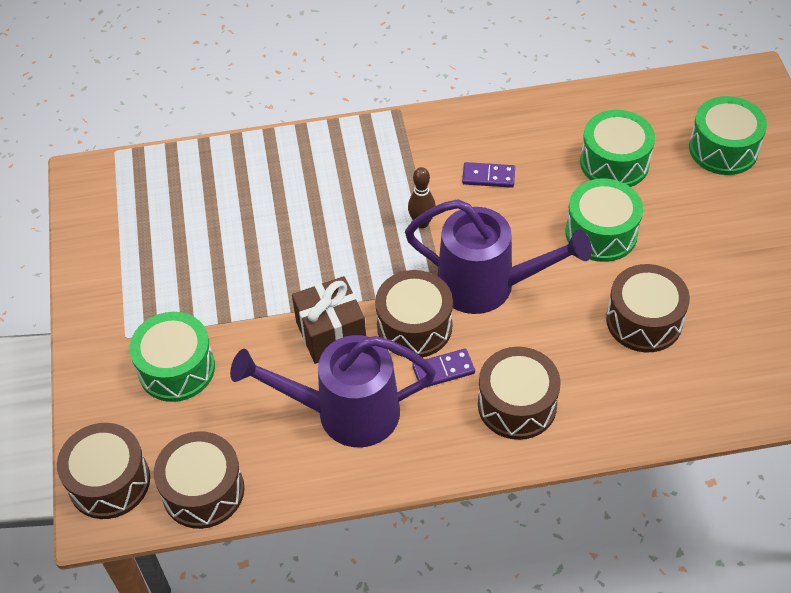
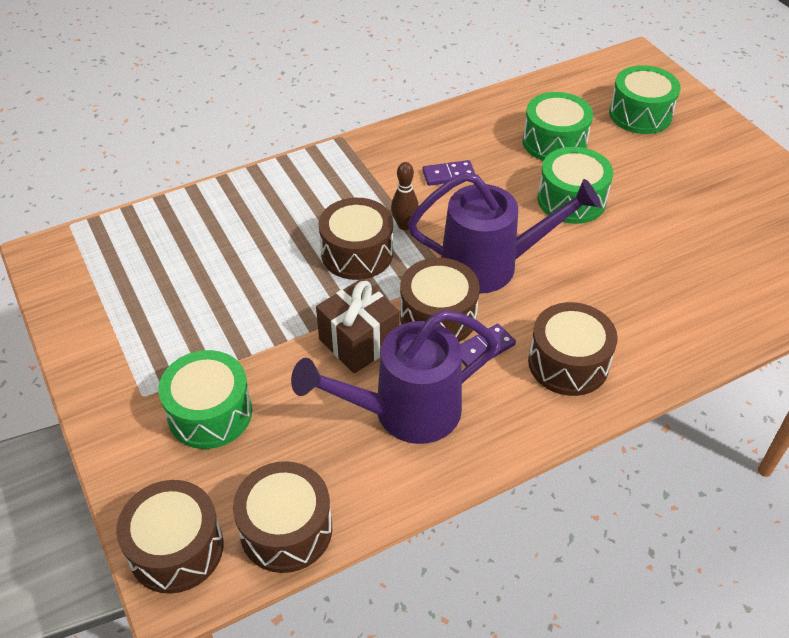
camera: 20 degrees left, 5 degrees down
(644, 320) = (645, 263): brown drum -> brown drum (357, 253)

